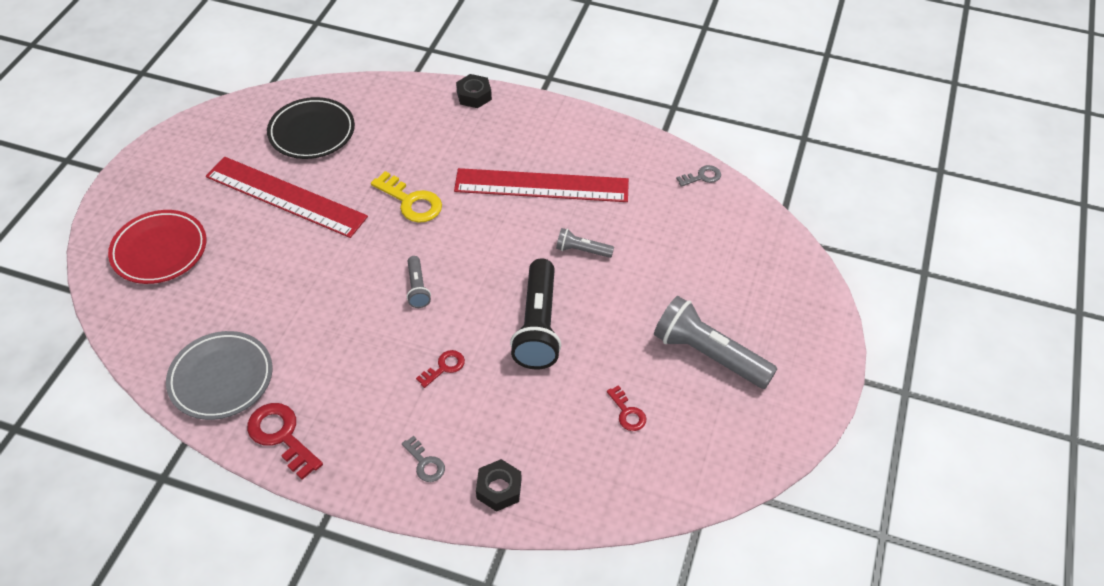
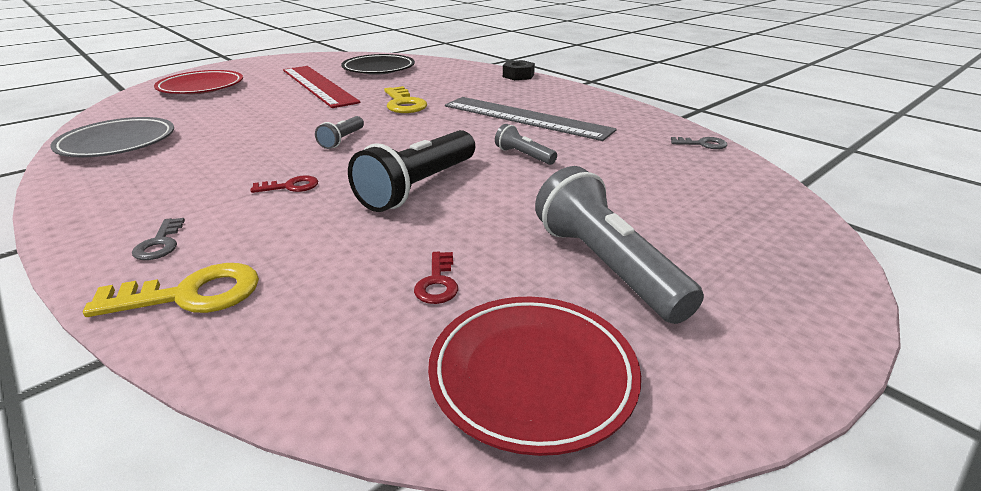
camera: 30 degrees right, 20 degrees down
(281, 436) = (89, 184): red key -> none
(499, 489) = (191, 294): black nut -> yellow key
(541, 185) = (525, 118): red ruler -> grey ruler
(718, 450) = (532, 375): none -> red plate

